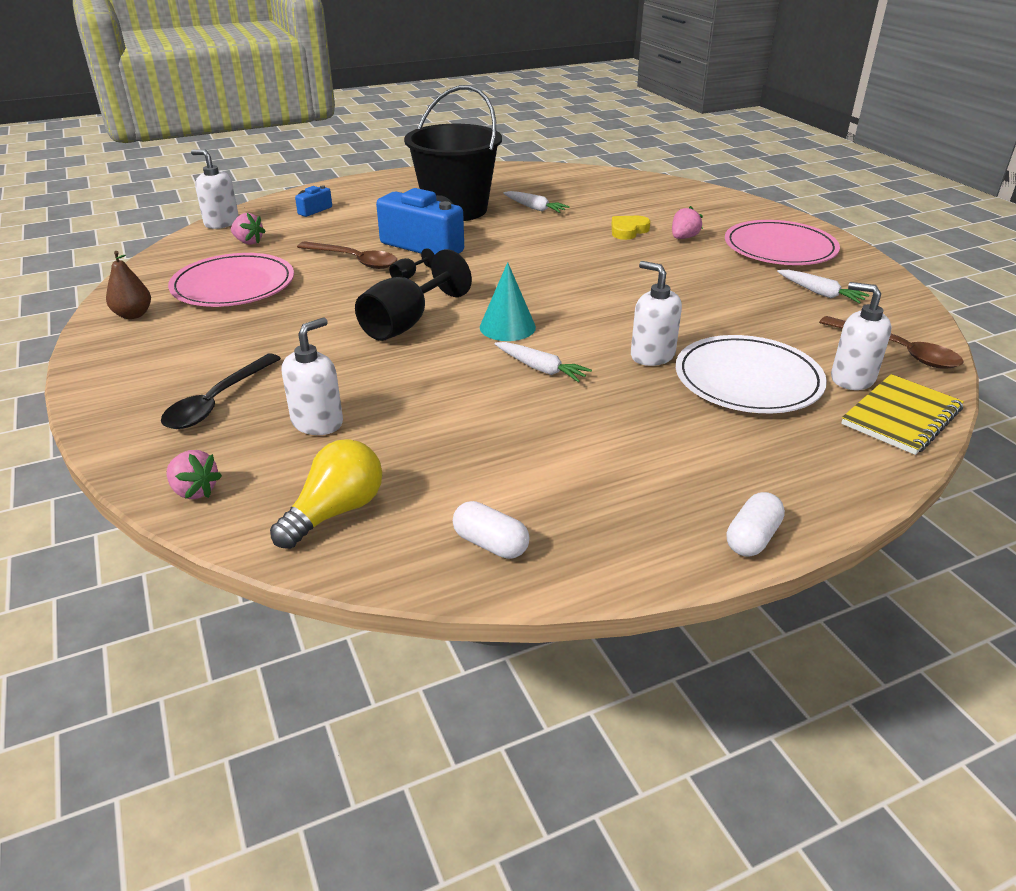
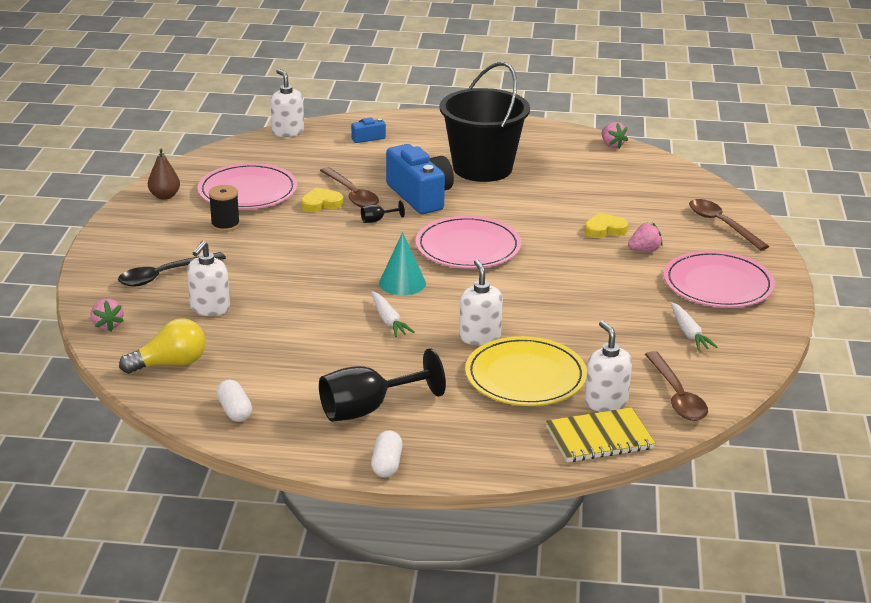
camera: 30 degrees right, 5 degrees down
(241, 325) = (225, 225): none -> black spool
(248, 242) = (291, 155): pink strawberry -> pink strawberry (612, 145)
(317, 422) = (210, 308): white soap dispenser -> white soap dispenser turned 135 degrees clockwise
(331, 276) = (321, 204): none -> yellow heart
(406, 323) = (334, 258): black goblet -> black goblet (368, 409)
(529, 277) = (468, 247): none -> pink plate
(535, 208) = (552, 185): white carrot -> none
(712, 204) = (721, 225): none -> brown spoon
(748, 379) = (525, 376): white plate -> yellow plate
(752, 538) = (387, 464): white capsule -> white capsule turned 60 degrees counterclockwise

